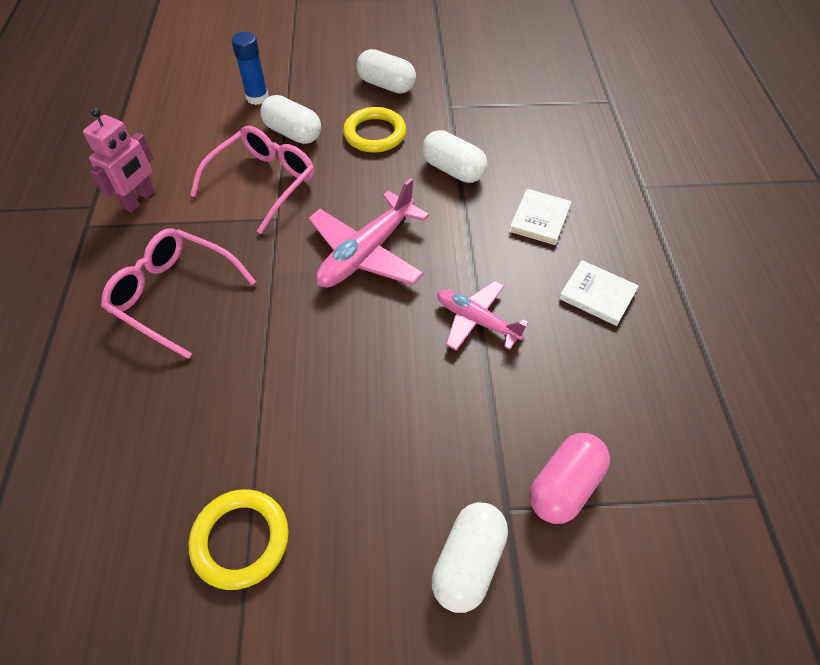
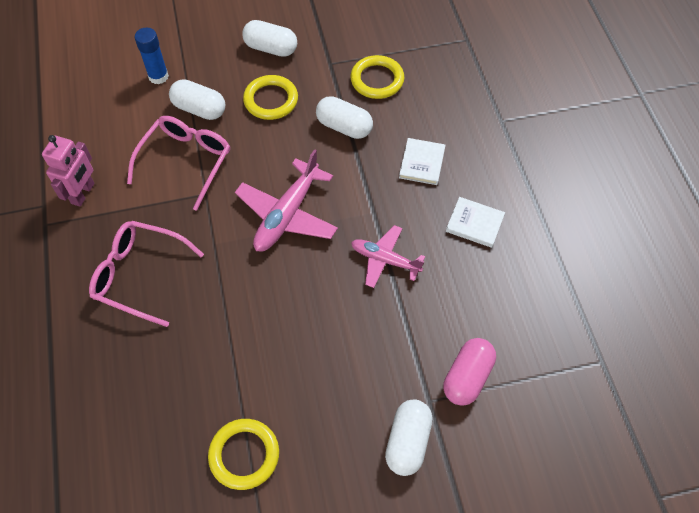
camera: 10 degrees left, 5 degrees up
(500, 128) = (377, 80): none -> yellow ring

